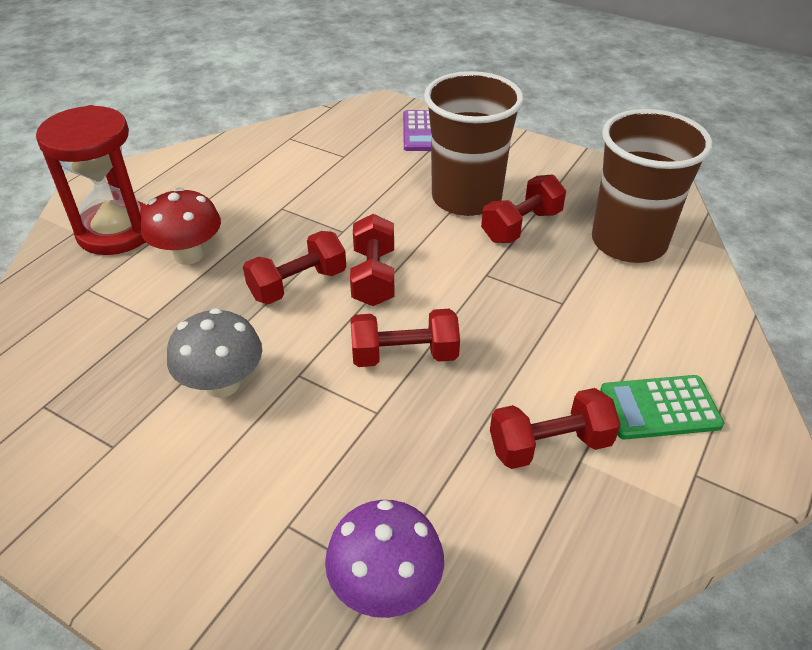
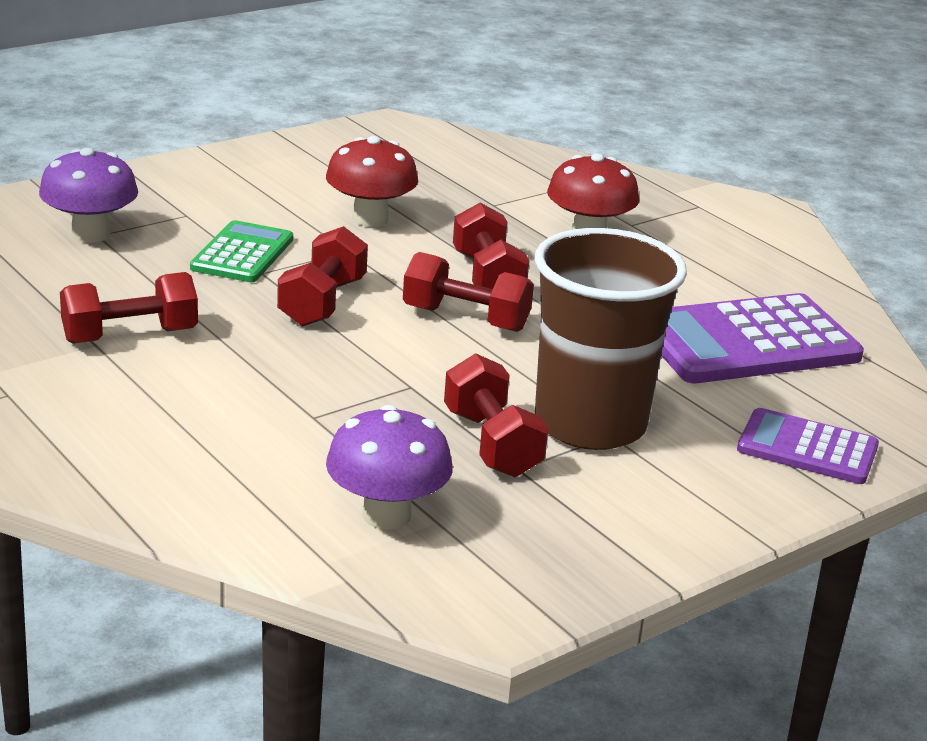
camera: 110 degrees right, 15 degrees down
(116, 231) = (660, 210): red hourglass -> none
(222, 383) = (370, 219): grey mushroom -> red mushroom
(317, 164) = (747, 342): none -> purple calculator
(549, 445) = (130, 336): red dumbbell -> red dumbbell turned 60 degrees clockwise
(628, 242) = (386, 515): brown cup -> purple mushroom
(659, 408) = (100, 410): green calculator -> green calculator (242, 254)

